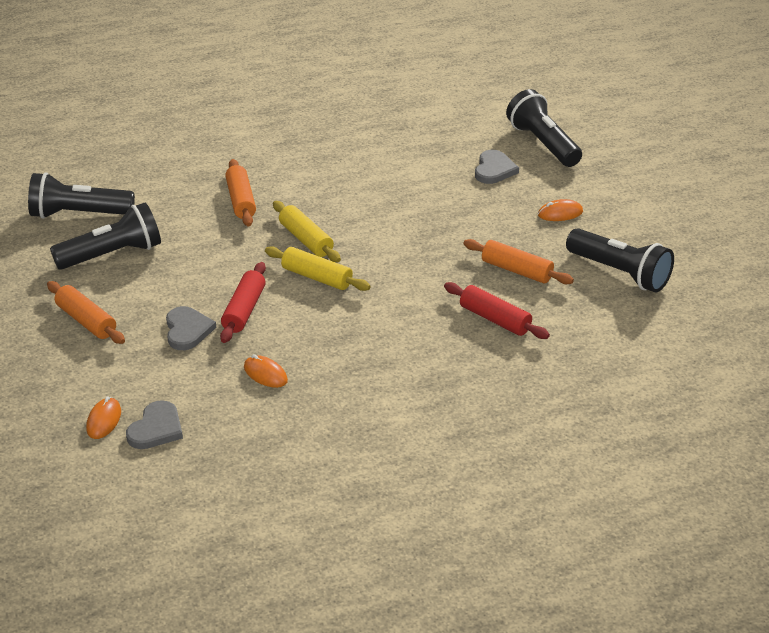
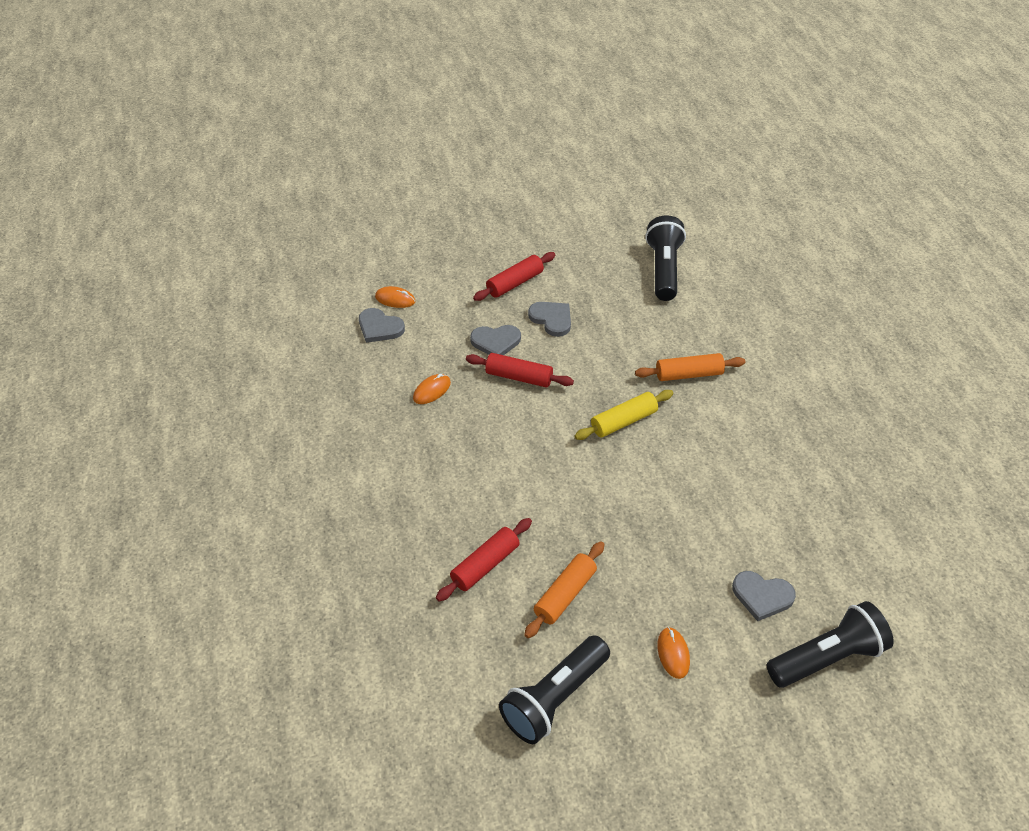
camera: 95 degrees right, 10 degrees up
(86, 321) = (515, 283): orange rolling pin -> red rolling pin
(112, 254) = (604, 293): black flashlight -> none
(152, 290) = (552, 319): none -> grey heart
(317, 277) = (563, 428): yellow rolling pin -> none

